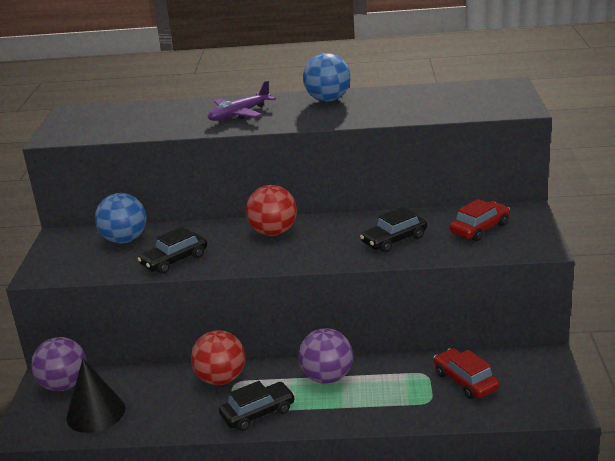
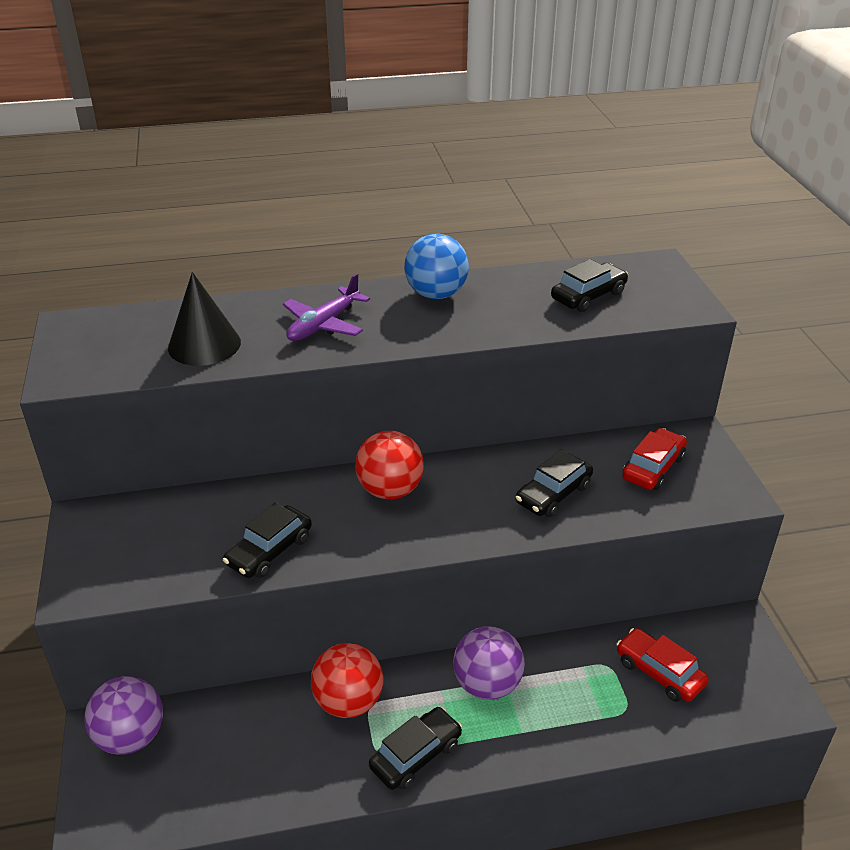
camera: 15 degrees left, 10 degrees up
(95, 413) = (191, 781): black cone -> black cone (204, 345)
(125, 240) = (184, 517): blue ball -> none
(442, 102) = (588, 296): none -> black car

